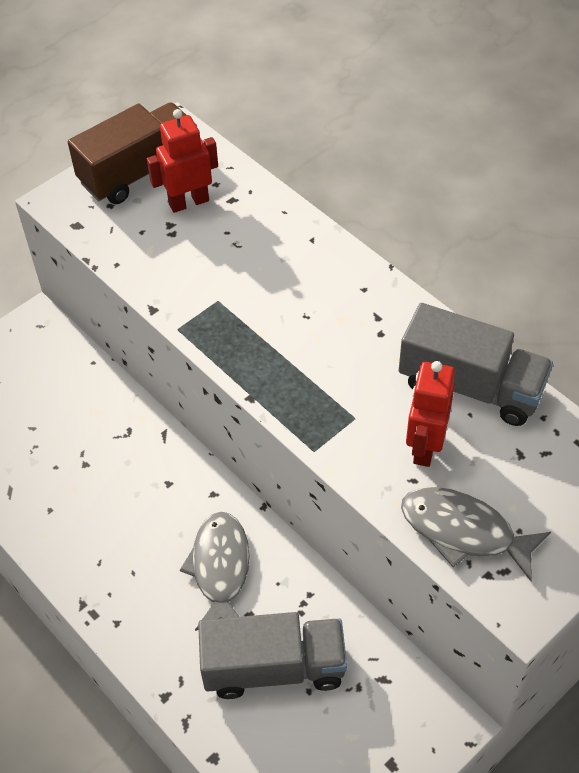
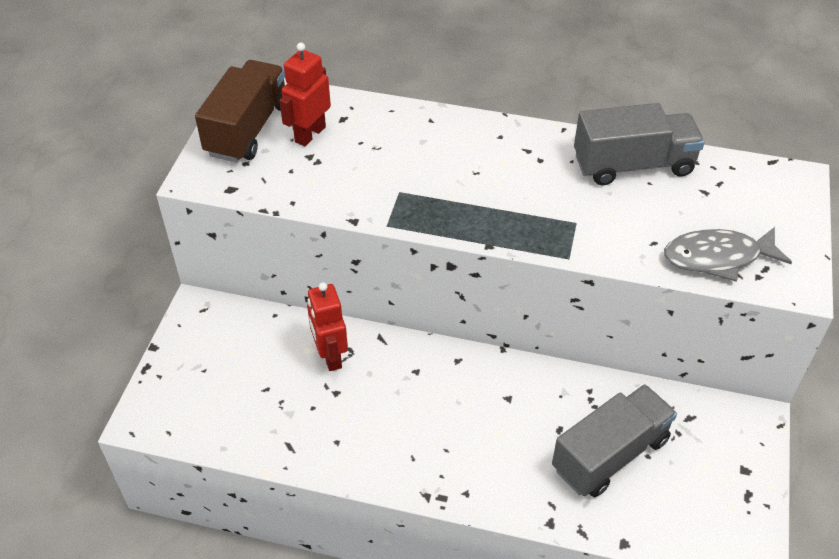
camera: 35 degrees left, 5 degrees down
(220, 568) = (510, 409): grey fish -> none
(424, 446) = (640, 217): red robot -> red robot (330, 356)

